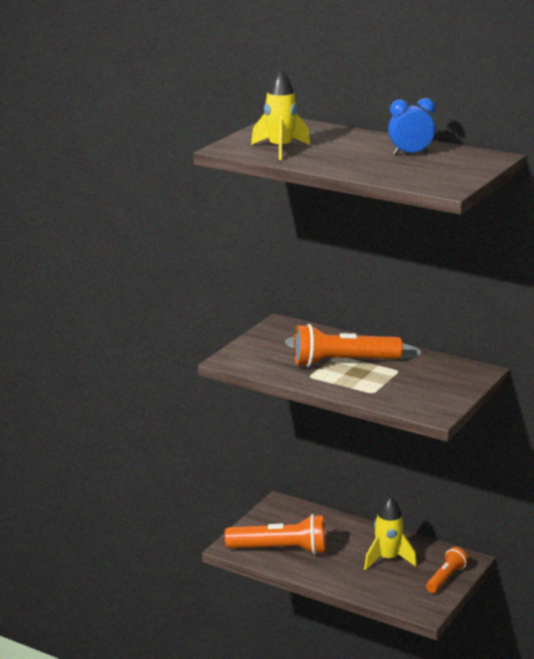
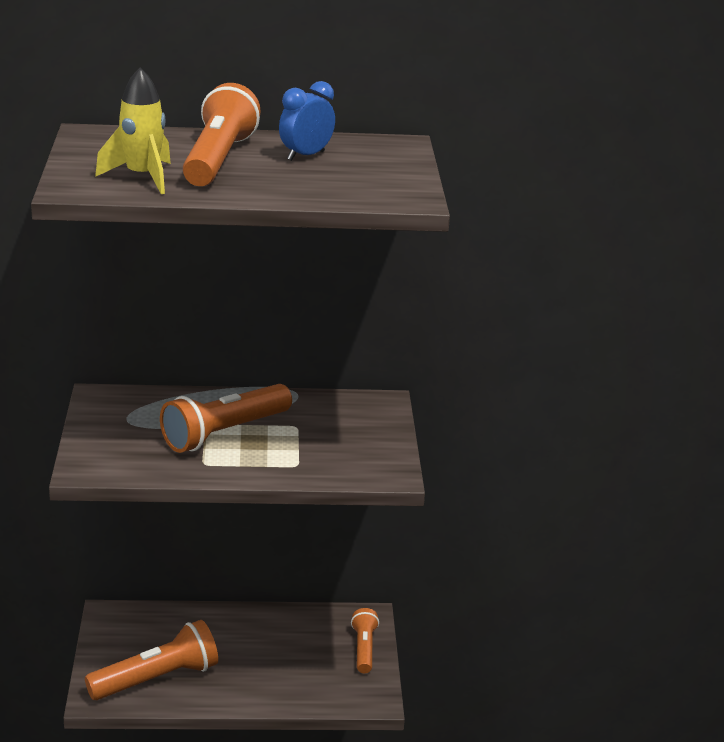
camera: 35 degrees left, 5 degrees up
(345, 147) = (218, 160): none -> orange flashlight
(387, 559) = (285, 647): yellow rocket -> none

